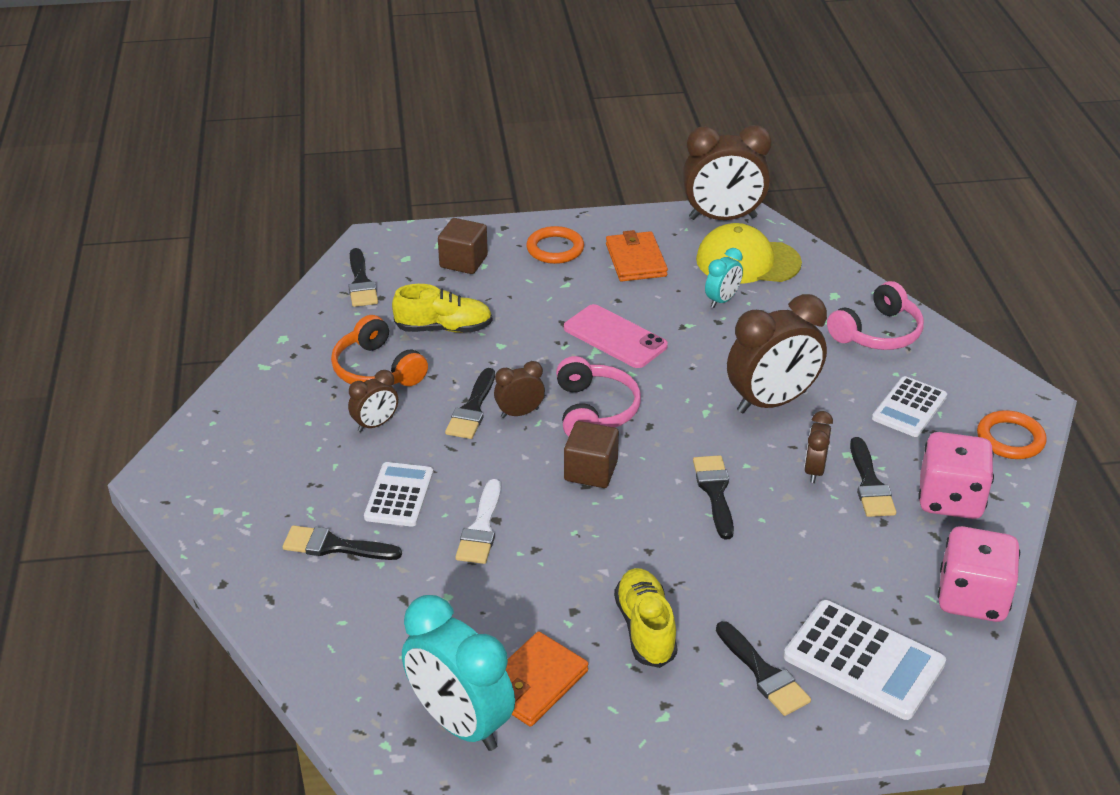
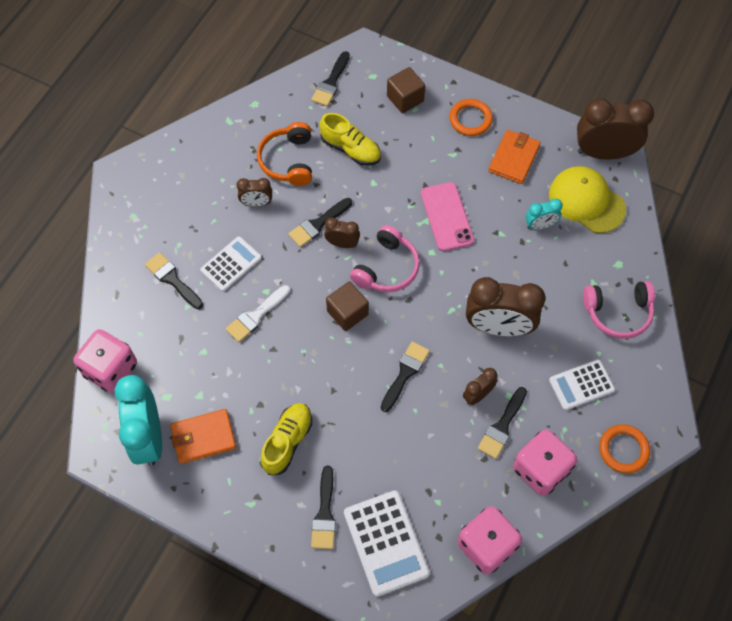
camera: 35 degrees right, 25 degrees up
(336, 680) = (111, 369): none -> pink dice
(722, 218) = (603, 153): brown clock -> brown clock turned 150 degrees clockwise

